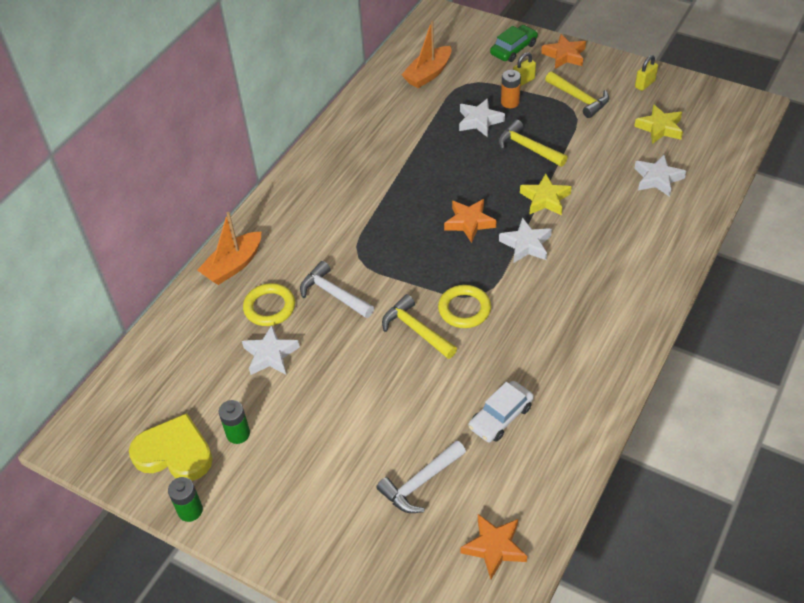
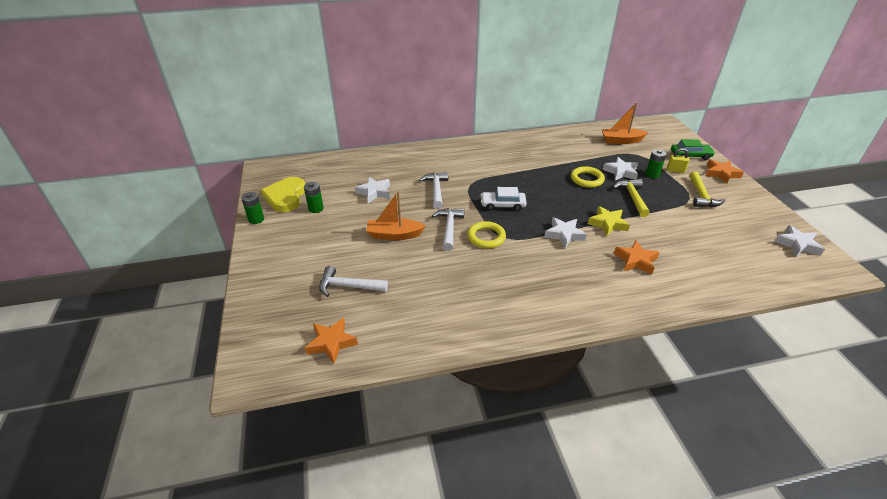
camera: 45 degrees right, 10 degrees down
(174, 452) = (286, 197): yellow heart -> yellow heart turned 150 degrees counterclockwise
(233, 265) = (413, 154): orange boat -> orange boat (394, 235)
(269, 307) = (402, 176): yellow ring -> yellow ring (587, 179)
(416, 330) = (449, 228): yellow hammer -> white hammer
(469, 222) = (547, 206): orange star -> orange star (636, 260)
(500, 417) = (428, 293): white car -> white car (502, 205)
(510, 102) = (652, 174): orange battery -> green battery
(645, 84) = (762, 213): yellow padlock -> none
(657, 179) = (701, 260): white star -> white star (797, 244)
(660, 128) = (741, 238): yellow star -> none

